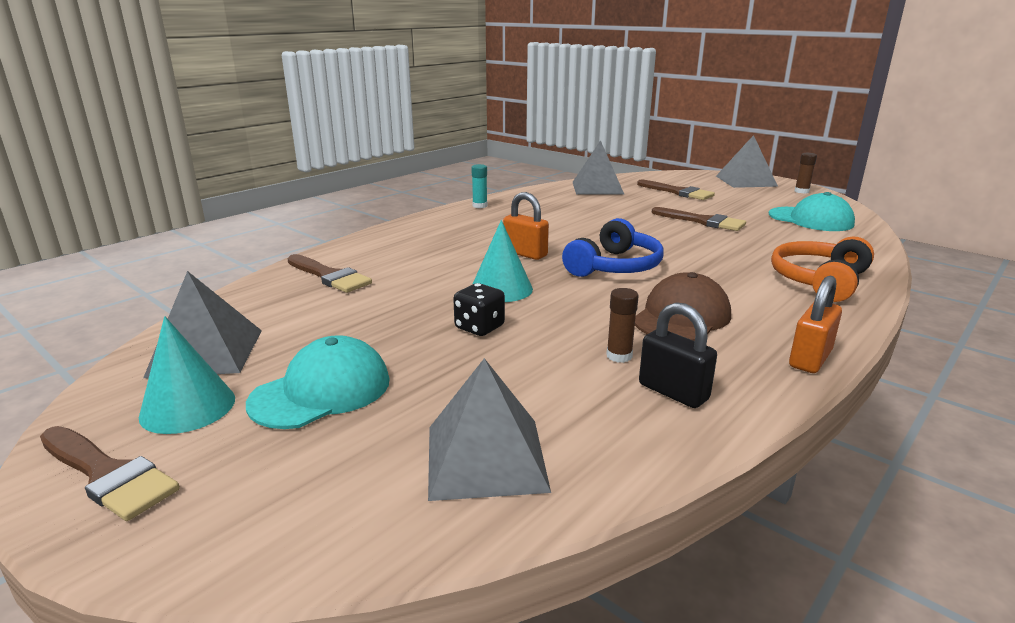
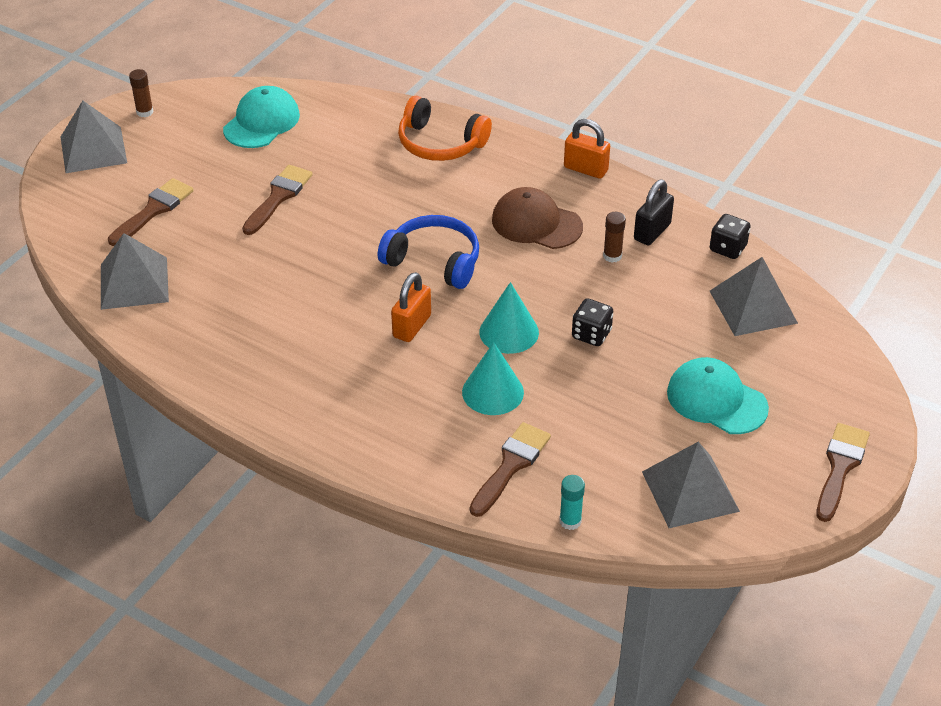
camera: 100 degrees left, 20 degrees up
(188, 407) = (763, 464): turquoise cone -> turquoise cone (492, 392)
(480, 206) = (235, 389): turquoise glue stick -> turquoise glue stick (570, 521)
(635, 457) = (728, 248): none -> black dice

